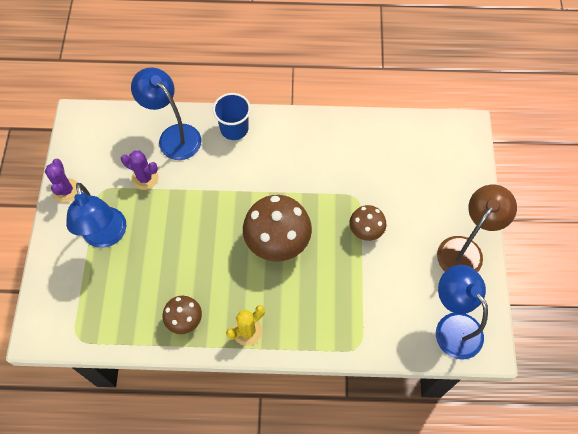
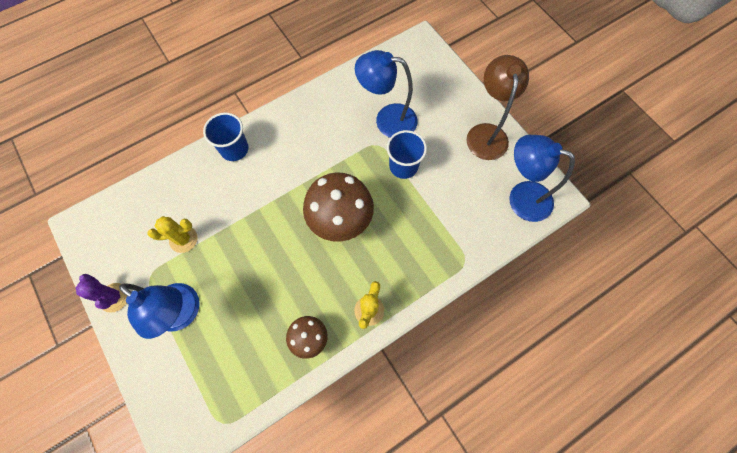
camera: 35 degrees left, 5 degrees up
(145, 178) = (183, 239): purple cactus -> yellow cactus
(173, 136) = (184, 187): blue lamp -> blue lamp (387, 120)
(365, 231) = (403, 166): brown mushroom -> blue cup

